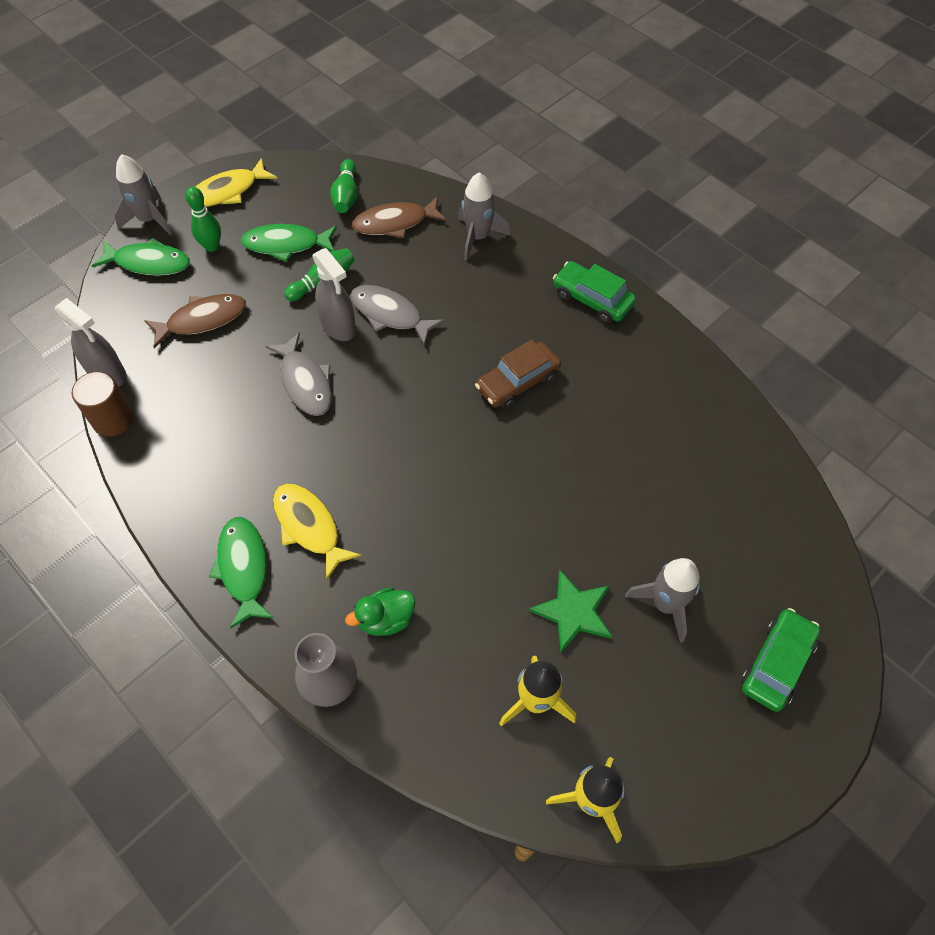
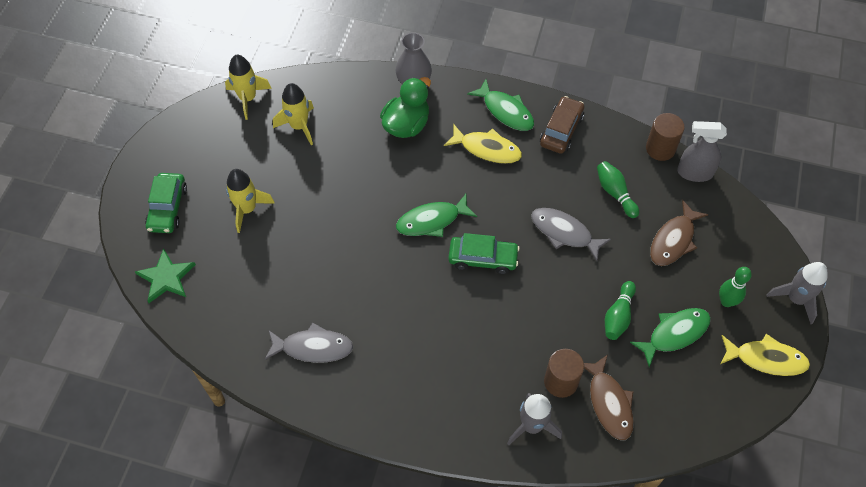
camera: 150 degrees right, 0 degrees up
(148, 263) = (756, 263): green fish -> green fish (432, 221)
(228, 191) = (766, 359): yellow fish -> yellow fish turned 75 degrees clockwise
(339, 326) = (576, 285): grey spray bottle -> none
(346, 195) = (670, 409): green bowling pin -> green bowling pin (615, 193)
(386, 619) = (406, 125): green duck -> green duck, size x1.52
(390, 314) = (548, 315): grey fish -> grey fish (313, 347)
(395, 223) = (609, 403): brown fish -> brown fish turned 120 degrees clockwise
(424, 257) = (561, 381): none -> brown cylinder
(517, 382) = (419, 309): brown car -> brown car (561, 130)
(573, 612) = (301, 179): green star -> green star (166, 277)
(592, 299) = (403, 413): green car -> green car (483, 258)
(665, 604) = (247, 209): grey rocket -> yellow rocket

